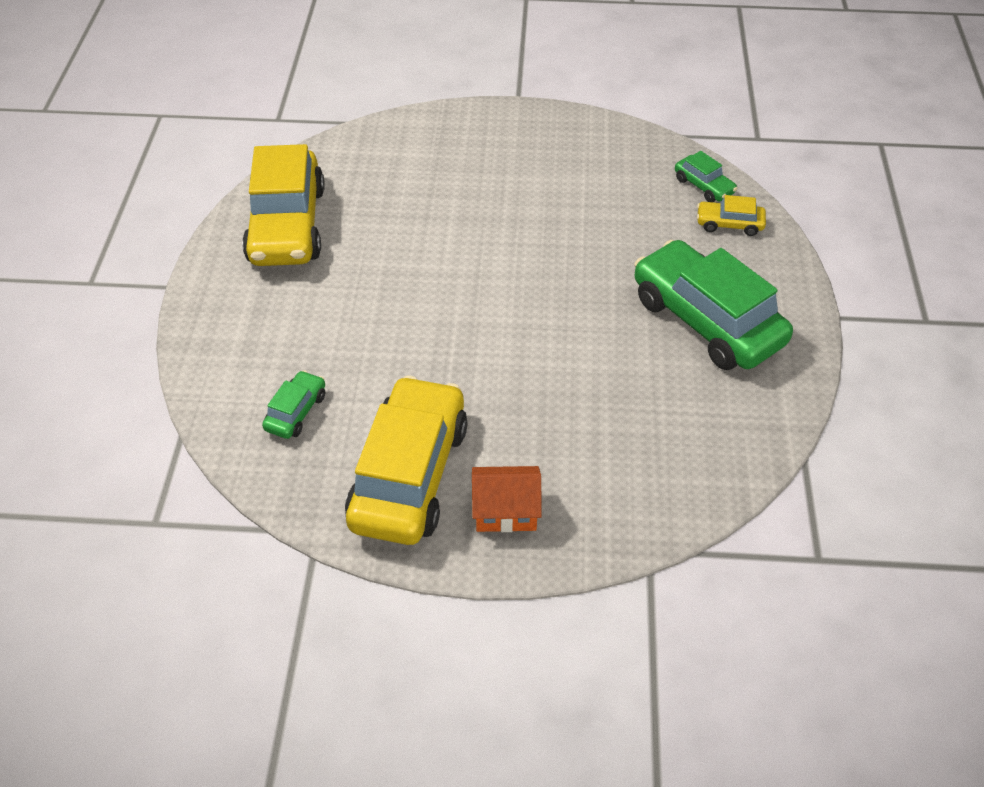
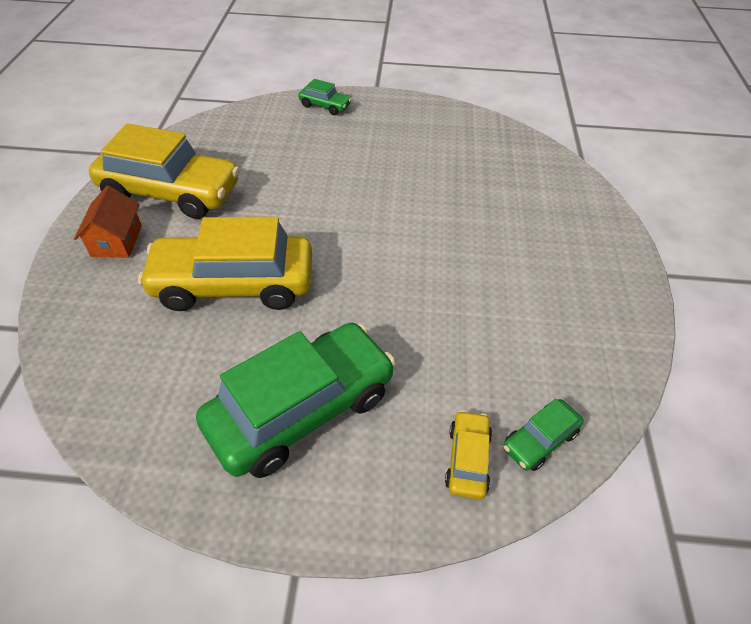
camera: 90 degrees right, 0 degrees up
(287, 225) = (439, 131): yellow car -> yellow car (234, 284)
(296, 412) = (246, 141): green car -> green car (325, 106)

